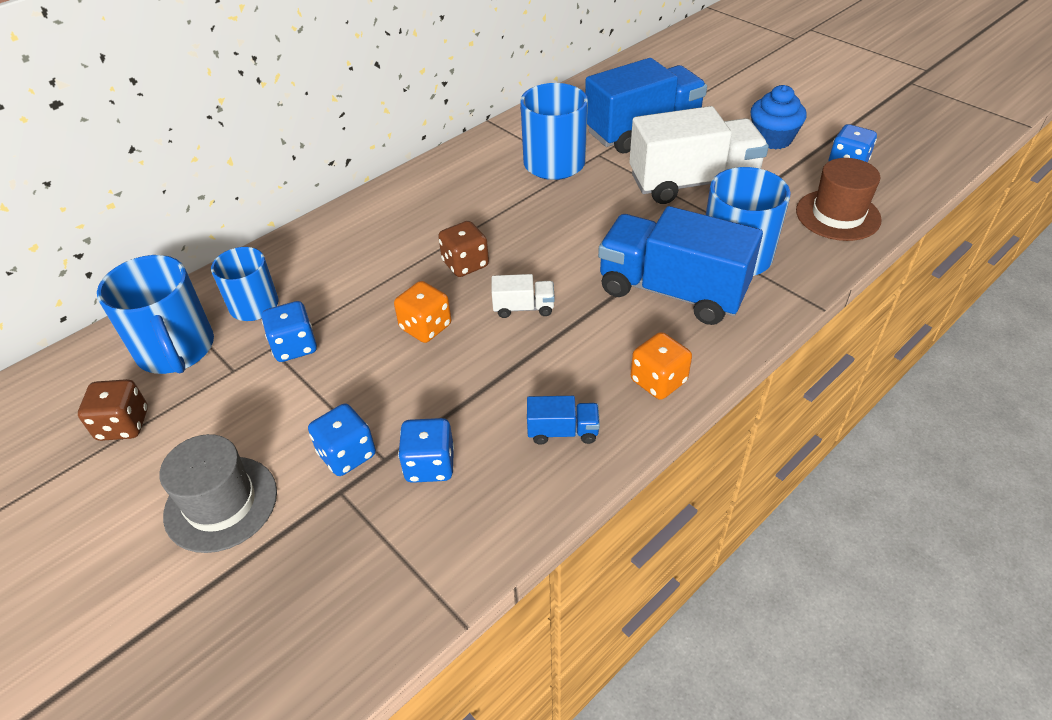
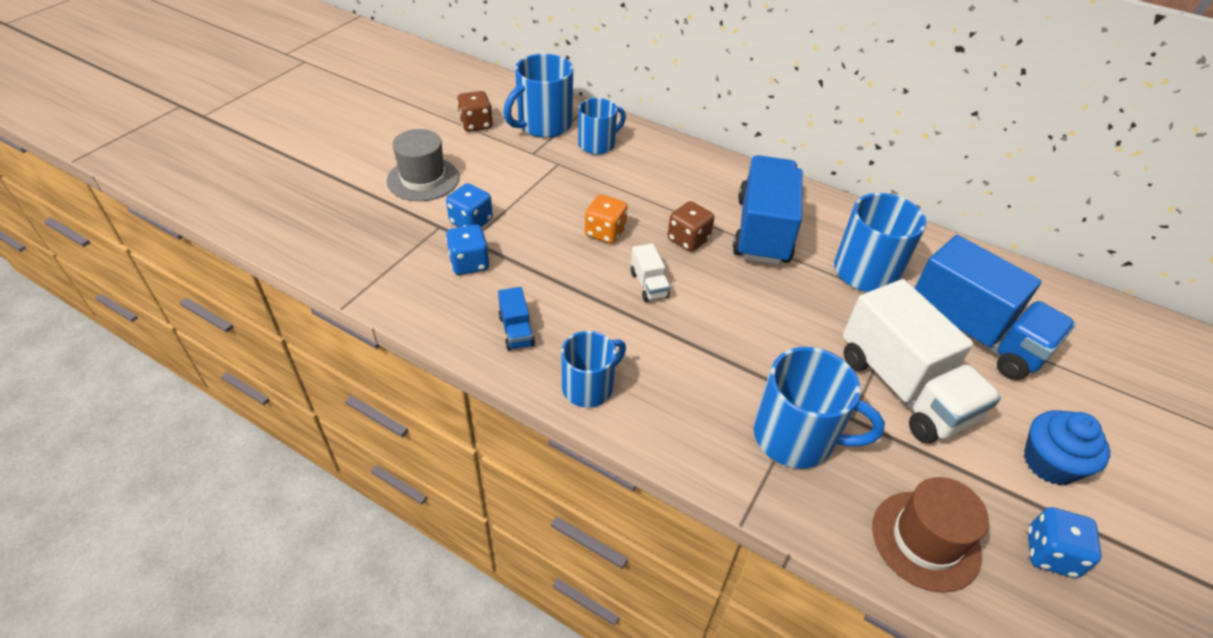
camera: 70 degrees right, 0 degrees up
(294, 346) = (563, 173): blue dice -> none
(658, 381) = (589, 387): orange dice -> blue mug
(672, 291) = (713, 386): blue truck -> blue truck (763, 231)

